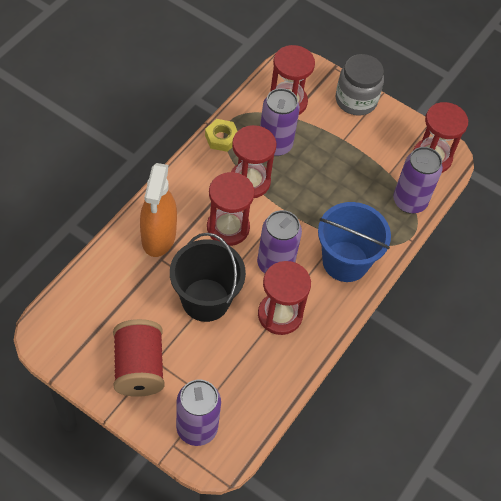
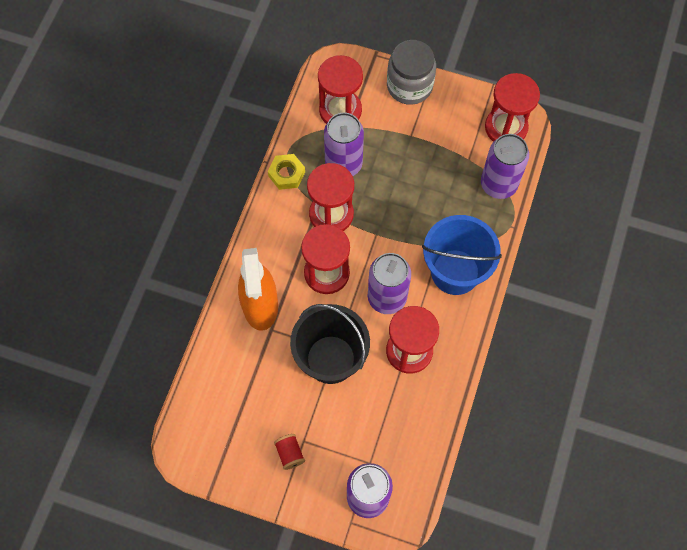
camera: 10 degrees left, 10 degrees up
(139, 368) = (290, 453): red spool -> red spool, size x0.45

